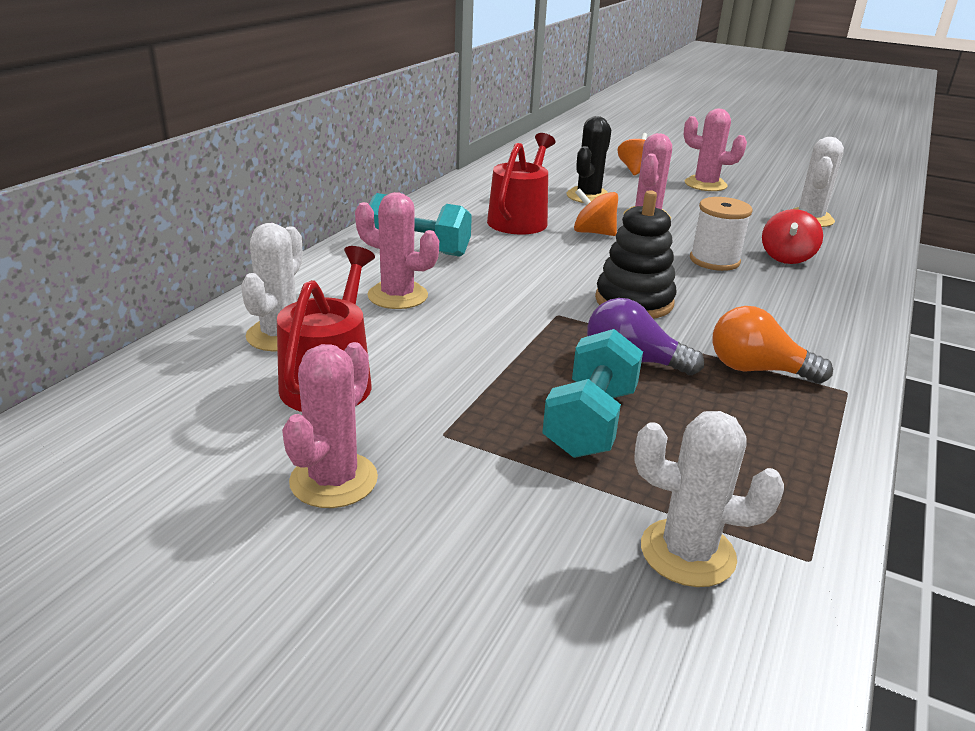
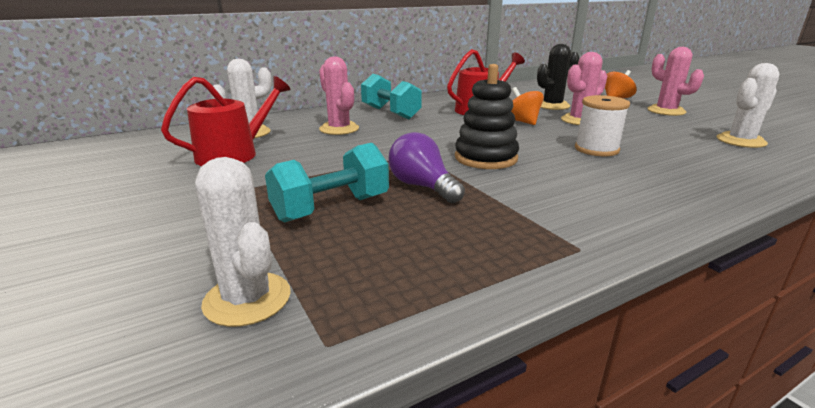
camera: 35 degrees right, 5 degrees down
(333, 480) = (148, 193): pink cactus -> none
(757, 370) = (516, 214): orange light bulb -> none
(786, 257) = (672, 158): red spinning top -> none

